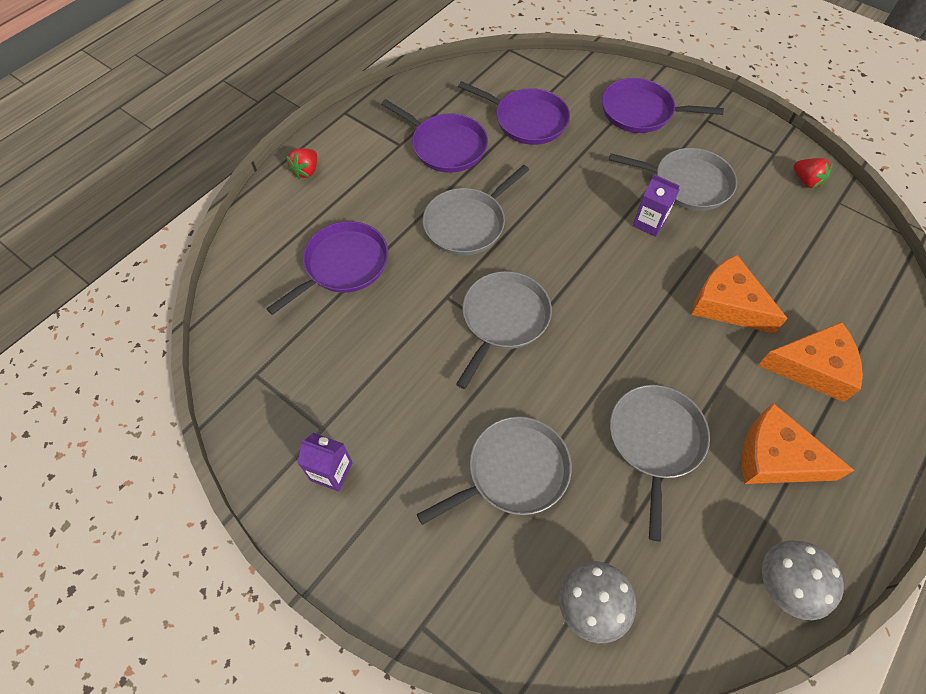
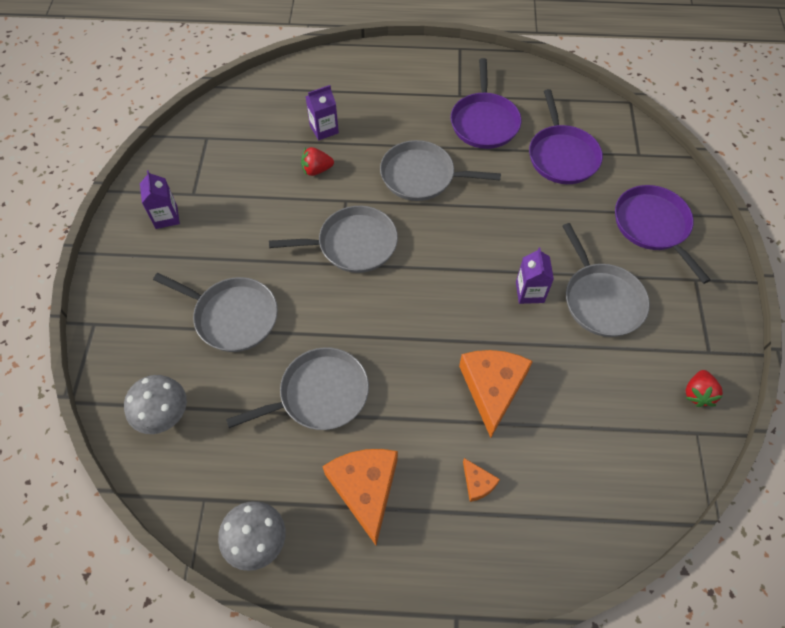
camera: 55 degrees right, 0 degrees up
(306, 171) = (386, 62): red strawberry -> red strawberry (316, 170)
(343, 265) = (324, 129): purple pan -> purple carton
(812, 367) = (477, 483): orange cheese -> orange cheese, size x0.47

